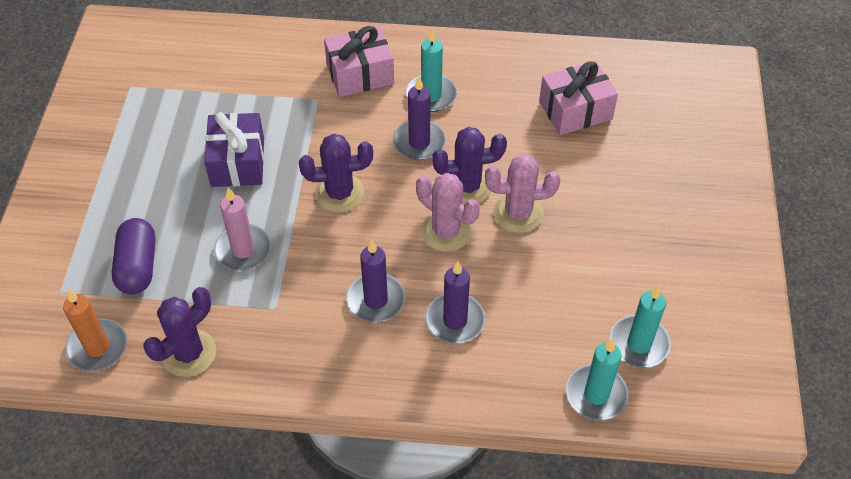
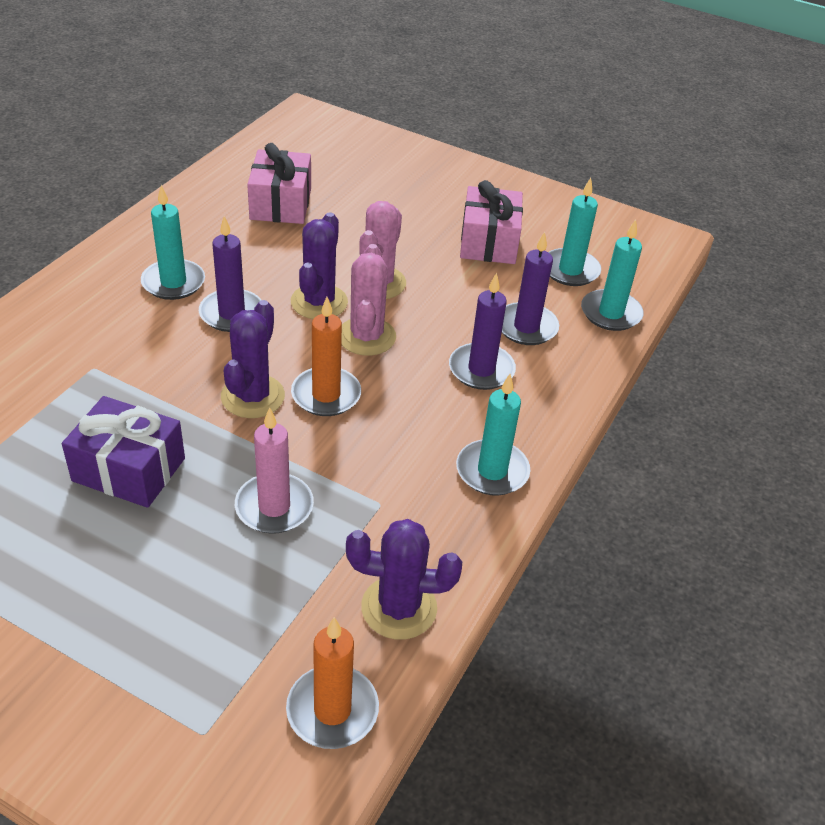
camera: 70 degrees left, 10 degrees down
(138, 266) = (224, 625): purple capsule -> none
(189, 353) = (399, 608): purple cactus -> purple cactus turned 60 degrees counterclockwise
(343, 365) = (492, 471): none -> turquoise candle
(360, 74) = (89, 322): pink gift -> pink gift (489, 242)
(366, 233) = (326, 395): none -> orange candle
(376, 300) = (421, 417): purple candle -> purple candle (526, 327)
(446, 231) = (366, 337): pink cactus -> pink cactus turned 60 degrees counterclockwise

